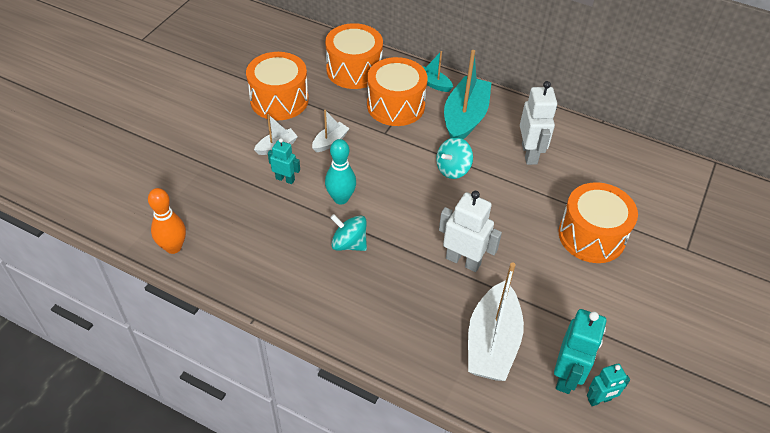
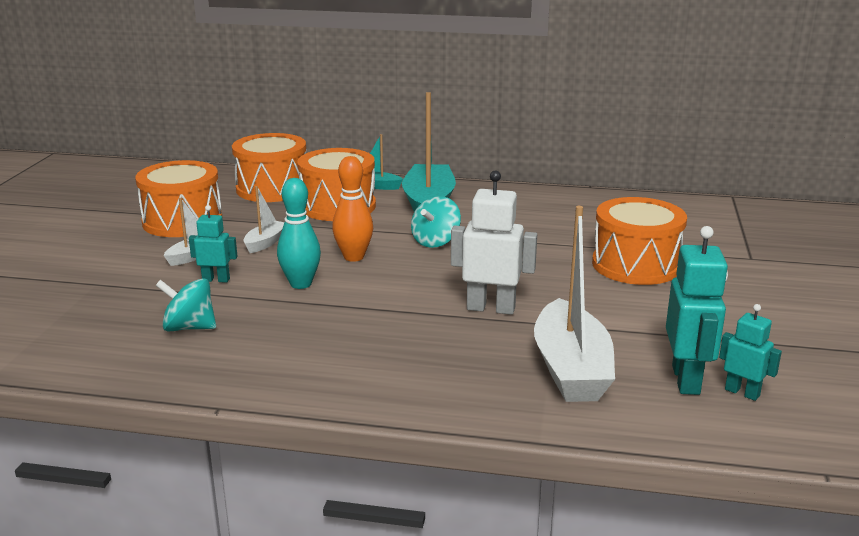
camera: 15 degrees left, 25 degrees down
(173, 247) = (68, 362): orange bowling pin -> orange bowling pin (354, 257)
(349, 243) = (330, 318): turquoise spinning top -> turquoise spinning top (189, 327)
(529, 154) = (522, 218): white robot -> none
(599, 400) = (742, 392): turquoise robot -> turquoise robot turned 105 degrees counterclockwise

